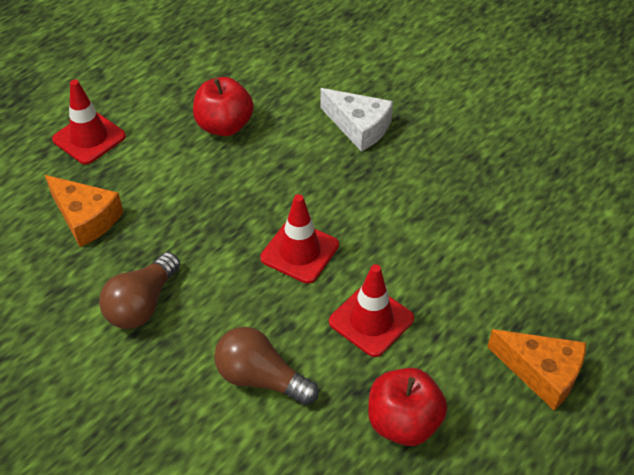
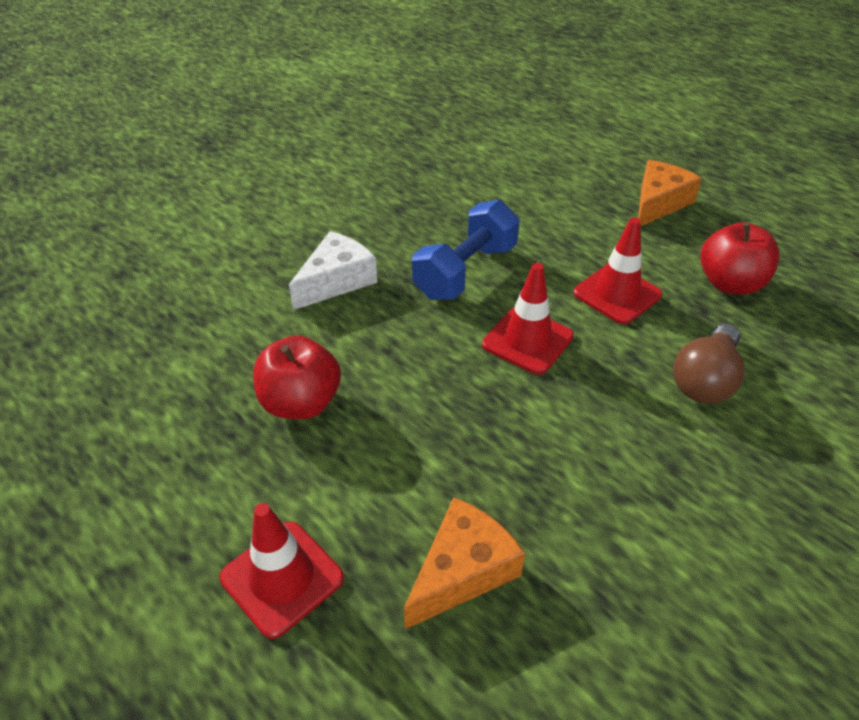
camera: 85 degrees left, 5 degrees down
(142, 304) = (618, 492): brown light bulb -> none
(385, 207) = (465, 271): none -> blue dumbbell

